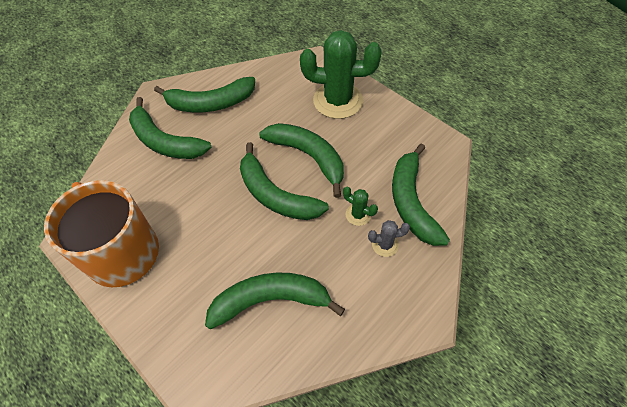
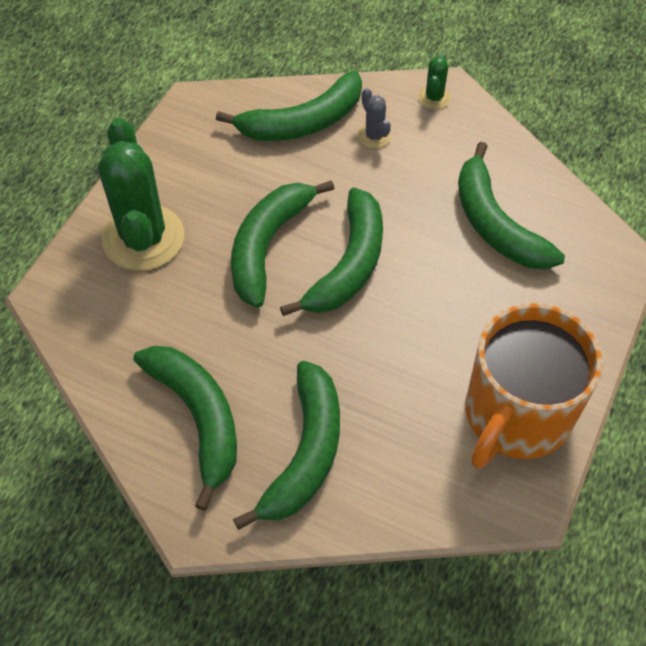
camera: 110 degrees left, 0 degrees up
(358, 214) = (343, 169): green cactus -> green cactus (434, 97)

